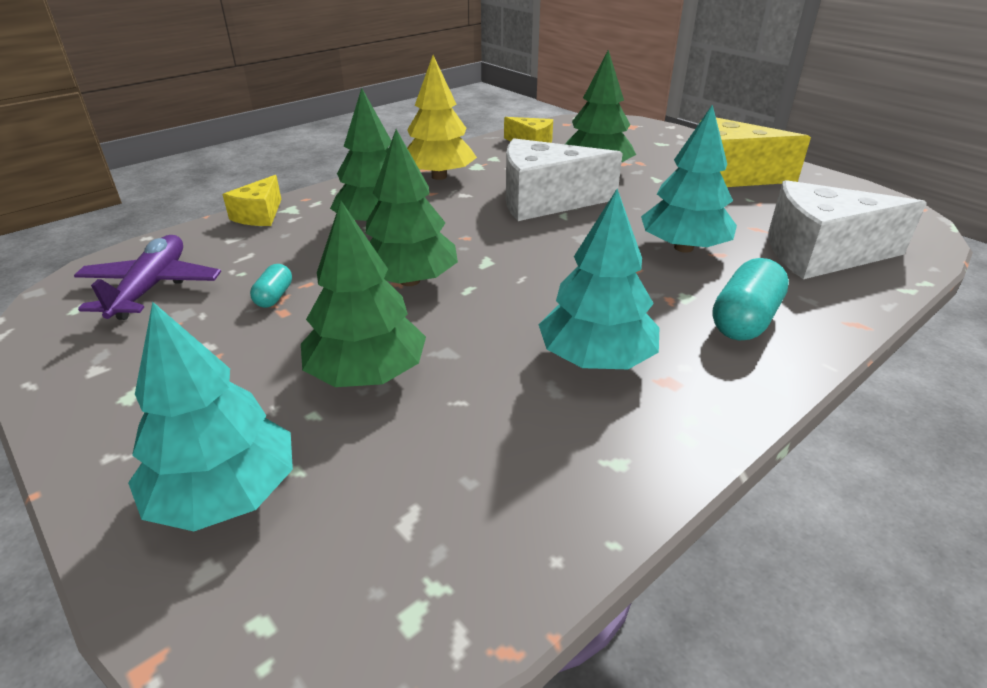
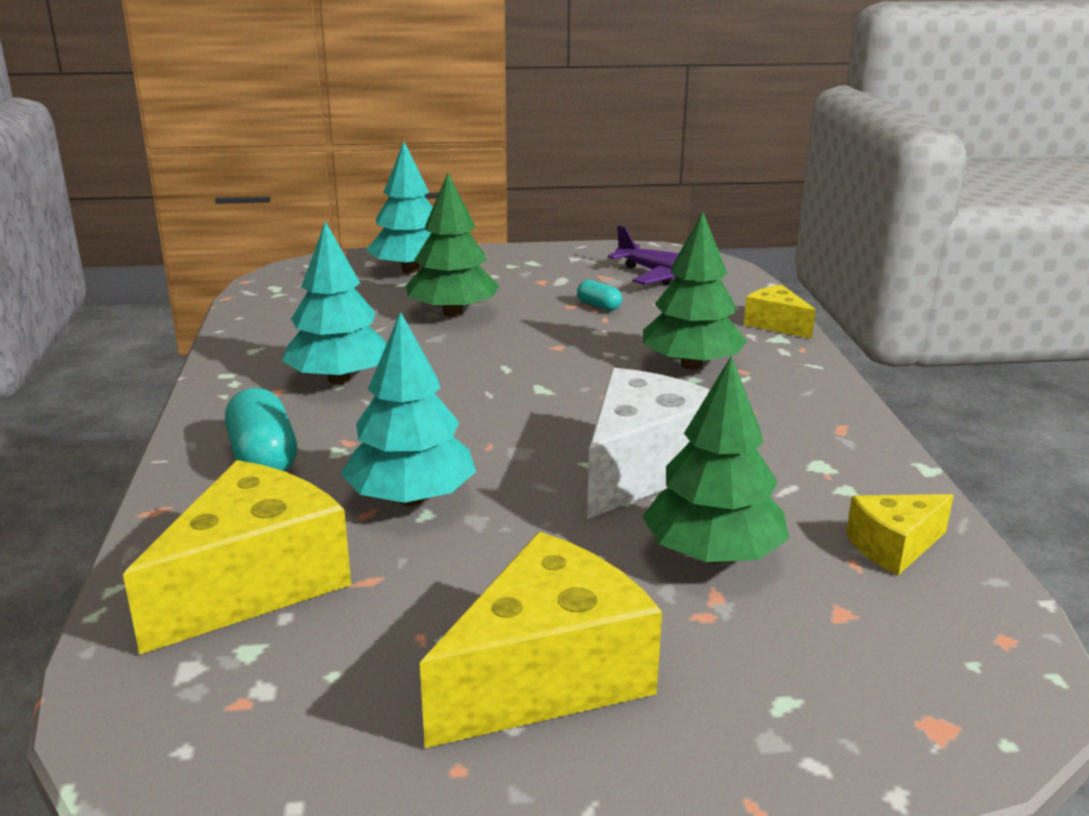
camera: 125 degrees right, 10 degrees down
(409, 280) = (554, 351): green tree -> none
(439, 176) = (802, 429): yellow tree -> none
(820, 253) = (254, 584): white cheese -> yellow cheese

